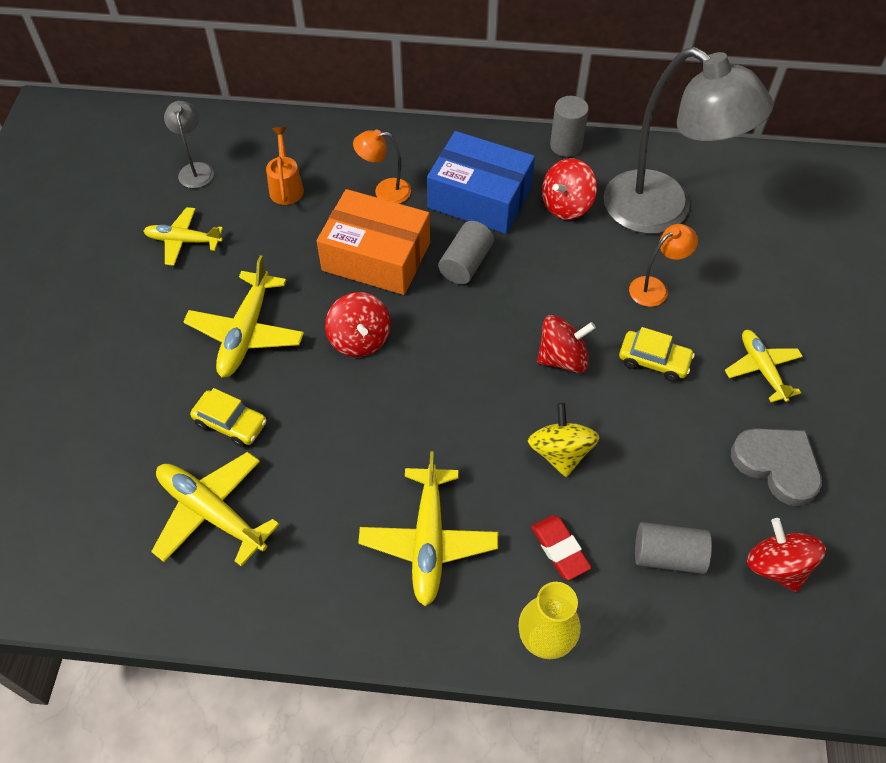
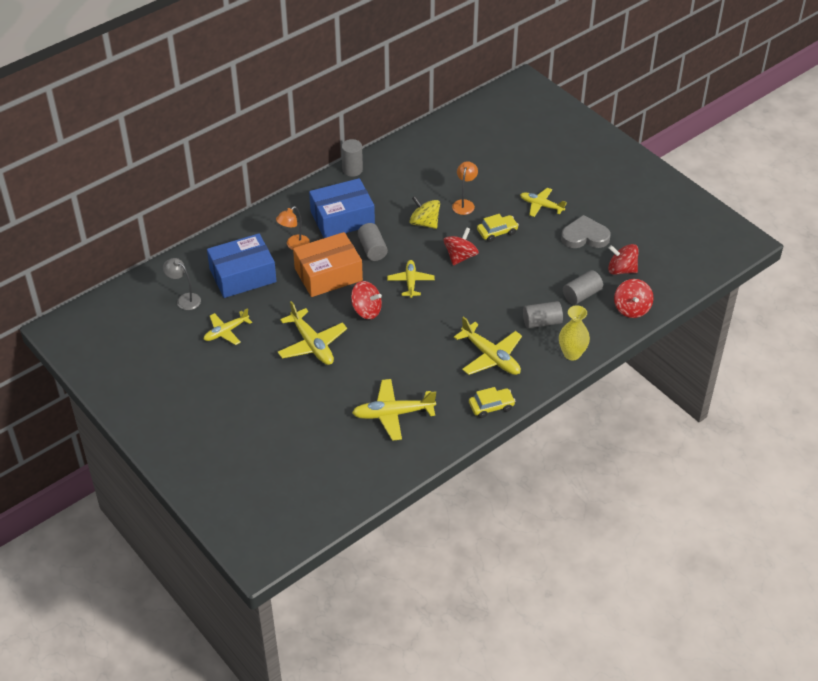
camera: 45 degrees left, 10 degrees down
(231, 423) = (355, 380): yellow car -> yellow car (491, 406)
(286, 187) = (243, 275): orange watering can -> blue box
(458, 343) = (410, 282): none -> yellow plane
(560, 452) = (502, 290): yellow spinning top -> yellow spinning top (424, 223)
(560, 549) = (542, 322): red eraser -> grey cylinder
(566, 205) = (385, 195): red spinning top -> red spinning top (631, 308)
(663, 211) = (430, 170): grey lamp -> none

